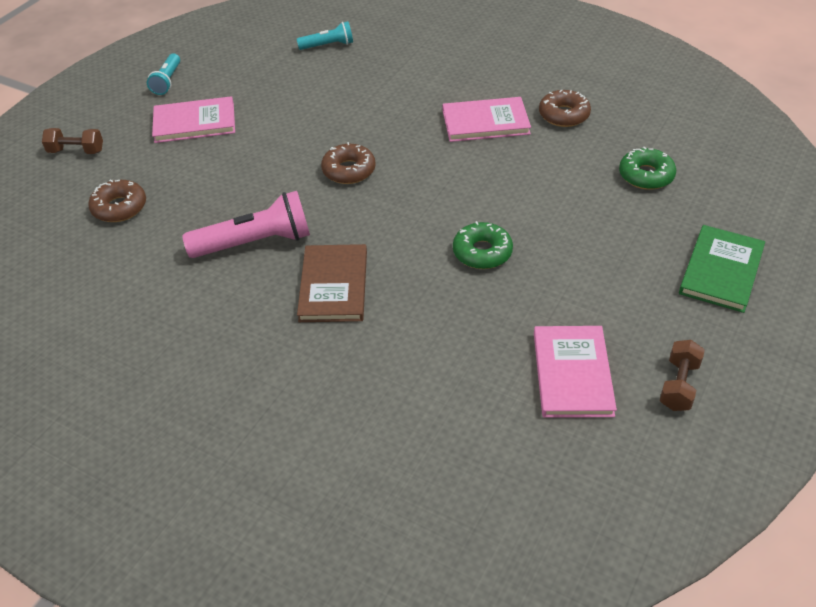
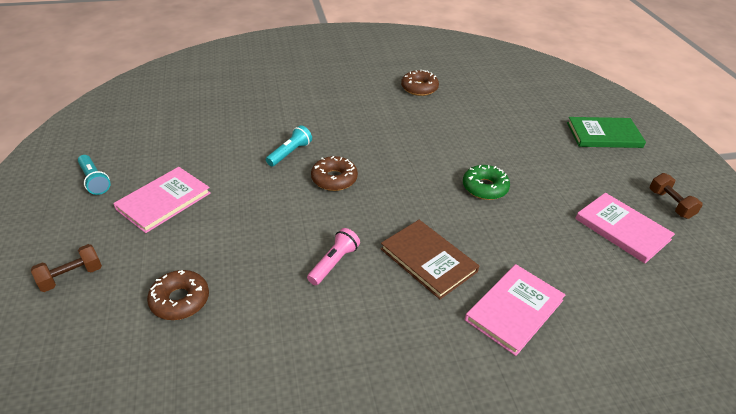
camera: 45 degrees left, 5 degrees down
(255, 243) = (333, 263): pink flashlight -> pink flashlight, size x0.58
(328, 45) = (206, 103): turquoise flashlight -> turquoise flashlight (290, 153)
(485, 122) = (381, 110): pink book -> pink book (514, 310)
(646, 175) = (505, 103): green donut -> none
(721, 271) = (604, 135): green book -> green book turned 75 degrees counterclockwise

